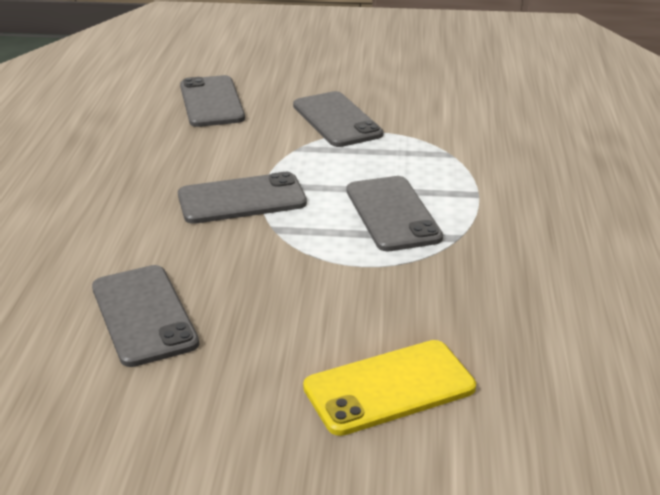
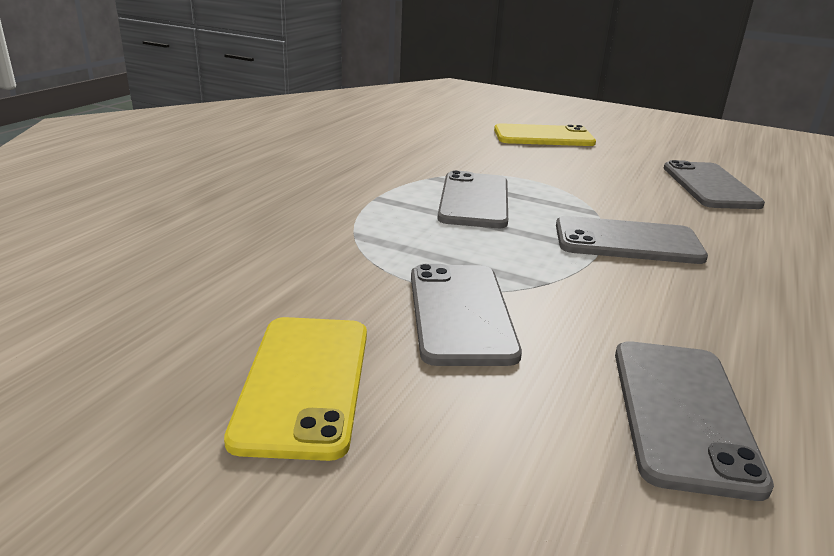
camera: 160 degrees left, 5 degrees down
(383, 79) = (304, 383): none -> yellow phone

